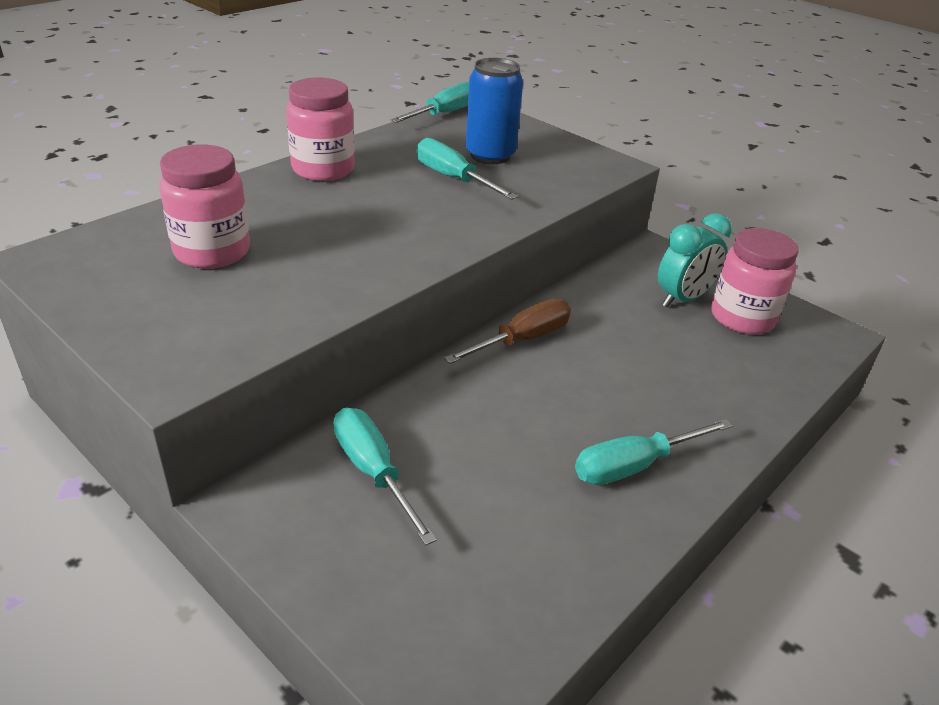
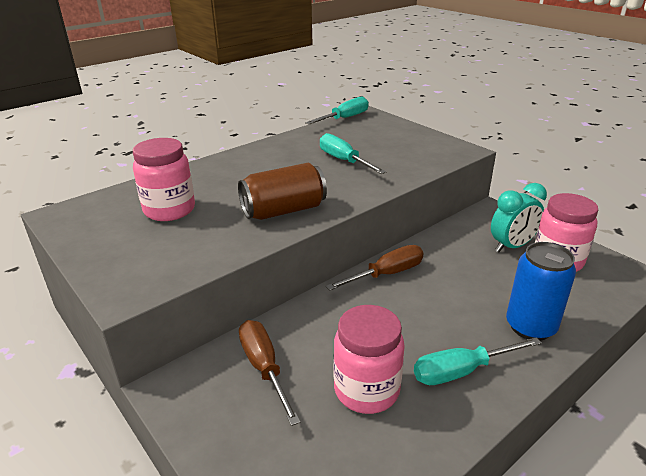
camera: 10 degrees right, 5 degrees down
(323, 169) = (255, 156): pink jar -> pink jar (366, 390)
(373, 472) = (264, 368): turquoise screwdriver -> brown screwdriver
(380, 252) = (283, 210): none -> brown can
(490, 155) = (372, 145): blue can -> blue can (530, 327)

